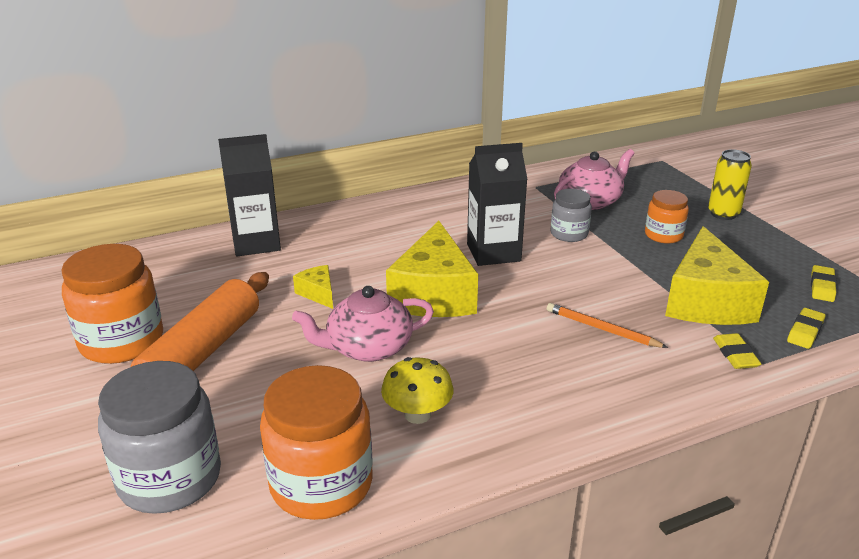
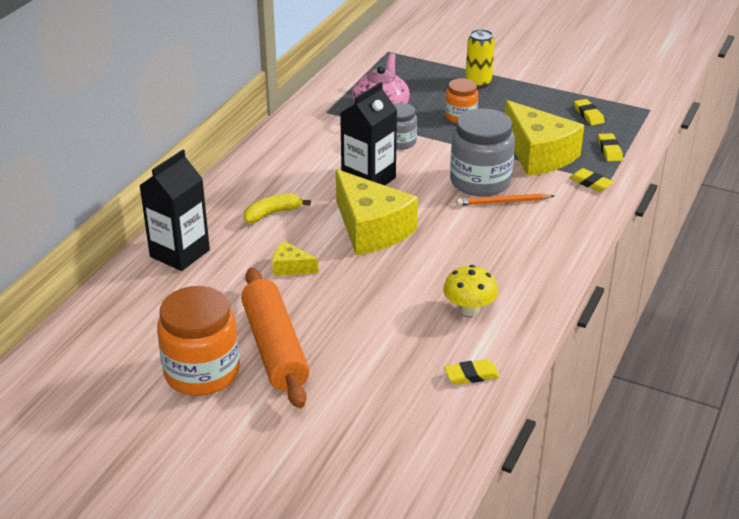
camera: 40 degrees left, 5 degrees up
(170, 478) = (381, 424): grey jar -> grey jar (480, 181)
(321, 484) = (471, 375): orange jar -> yellow eraser
(368, 347) = (381, 286): pink teapot -> none
(371, 244) = (272, 213): none -> yellow banana

